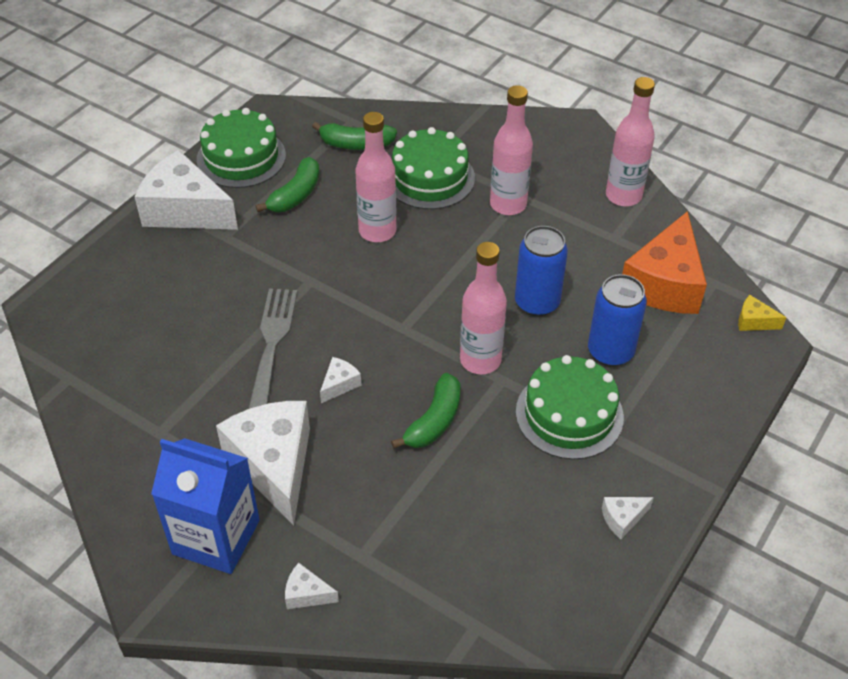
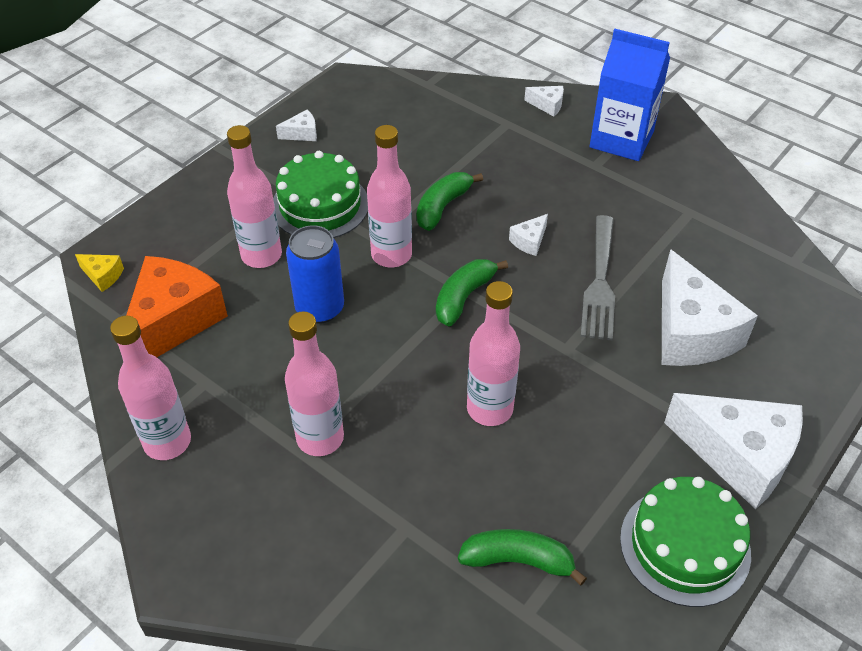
camera: 175 degrees left, 0 degrees up
(274, 465) = (582, 182): white cheese -> white cheese (690, 332)
(295, 195) = (597, 472): green banana -> green banana (464, 297)
(429, 178) = (416, 489): green cake -> none
(610, 352) = (261, 255): blue can -> pink bottle

